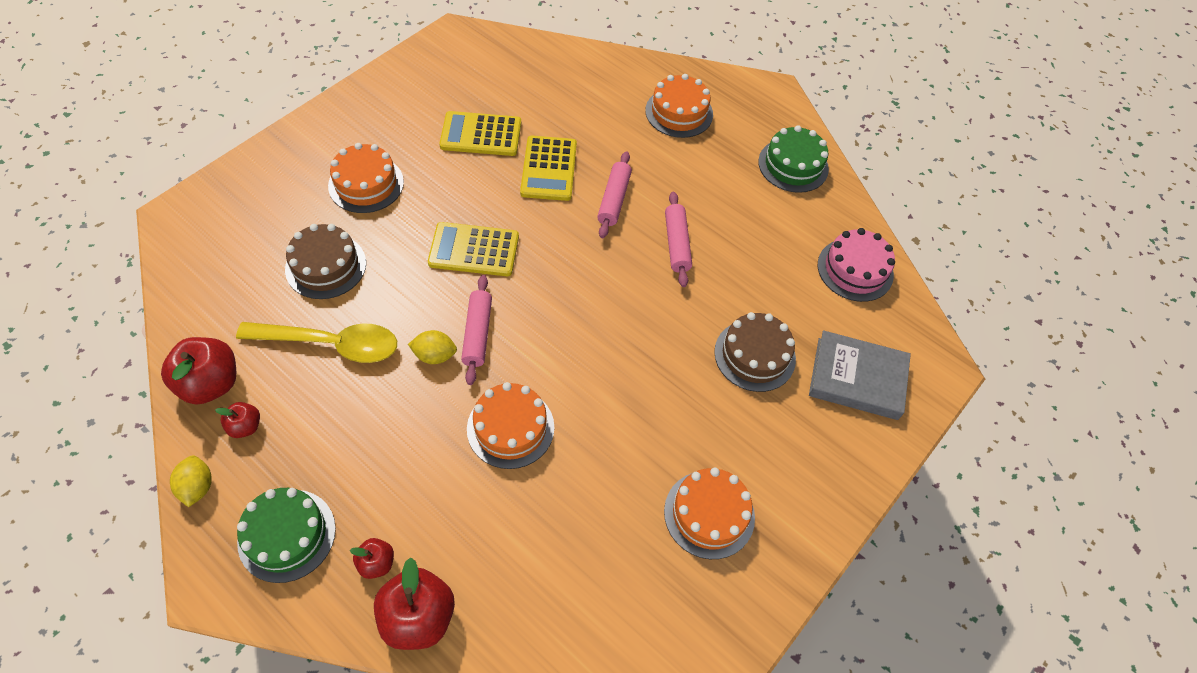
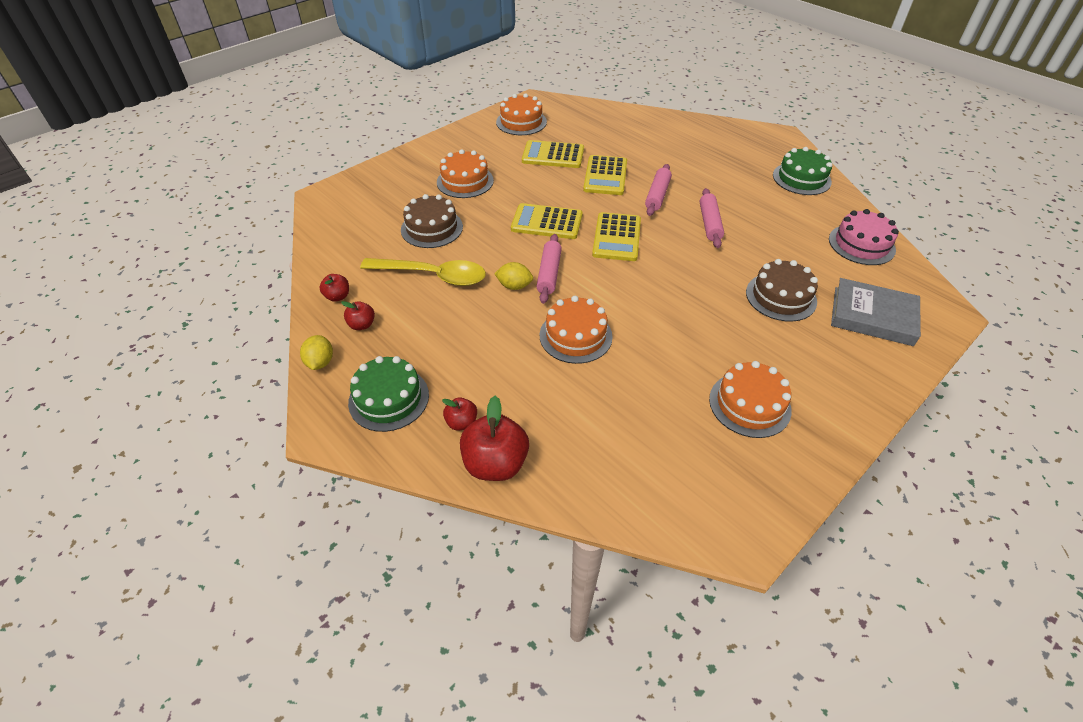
camera: 10 degrees right, 10 degrees down
(210, 383) = (337, 296): red apple -> red apple, size x0.52
(562, 271) = (617, 237): none -> yellow calculator
(679, 112) = (706, 146): orange cake -> orange cake (521, 122)

